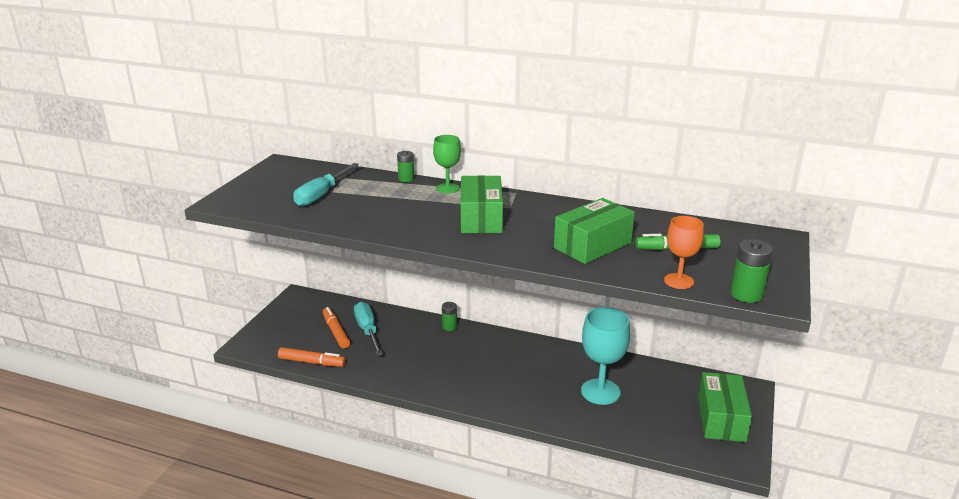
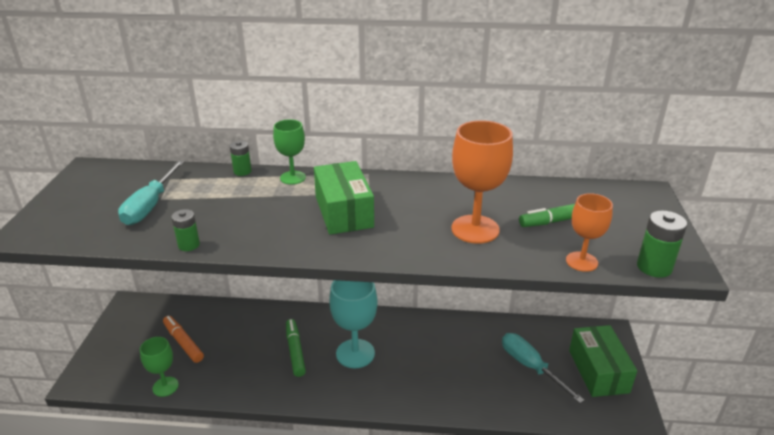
camera: 15 degrees left, 5 degrees up
(312, 362) = (165, 386): orange marker -> green goblet
(367, 331) = (218, 335): turquoise screwdriver -> turquoise screwdriver (530, 367)
(431, 354) = (295, 351): none -> green marker
(449, 326) = (304, 314): green battery -> green battery (189, 245)
(592, 245) = (475, 229): green box -> orange goblet
(600, 392) = (477, 363): turquoise goblet -> turquoise goblet (355, 353)

